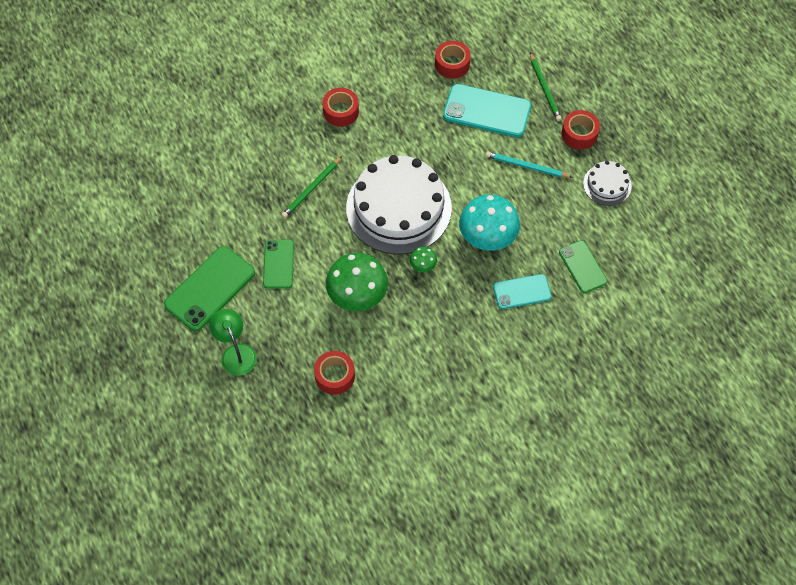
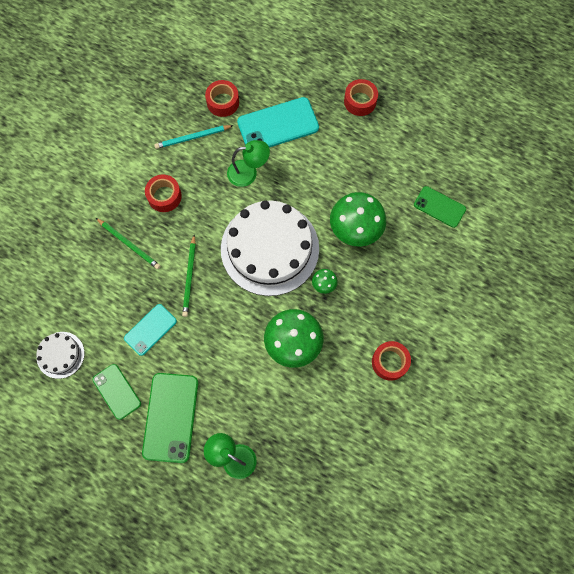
camera: 35 degrees left, 10 degrees up
(278, 264) = (210, 358): green phone -> green phone (117, 391)
(335, 376) = (324, 421): red tape -> red tape (389, 362)
(429, 135) = (248, 172): none -> green lamp
(487, 239) = (355, 230): turquoise mushroom -> green mushroom
(522, 292) = (411, 256): turquoise phone -> turquoise phone (150, 329)
(527, 166) = (341, 152): turquoise pencil -> turquoise pencil (193, 137)
(544, 88) = (307, 80): green pencil -> green pencil (129, 244)
(607, 184) = (409, 129): white cake -> white cake (60, 355)

